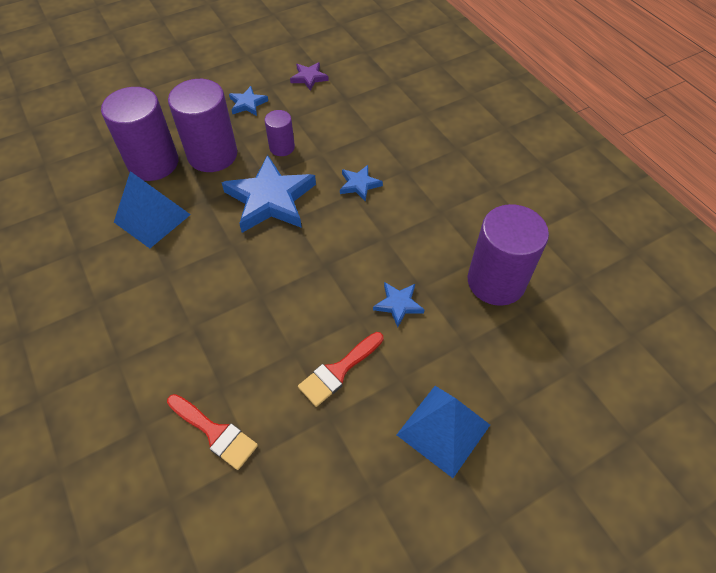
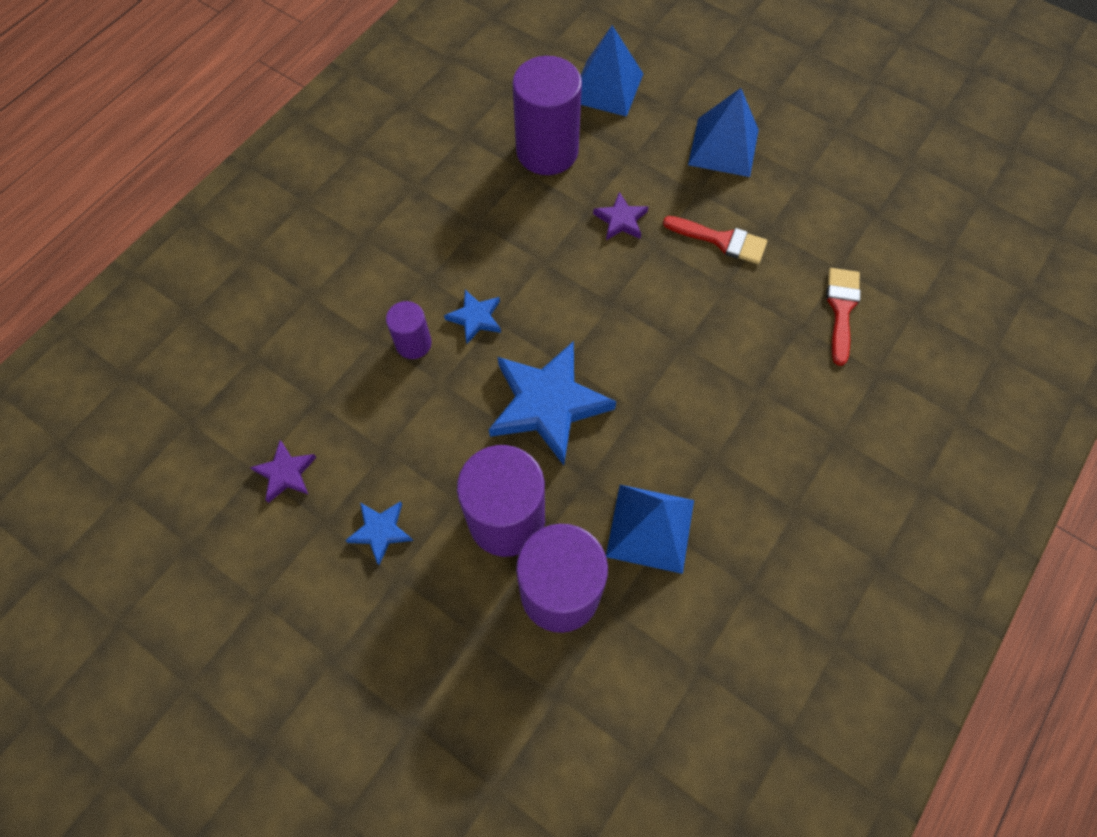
camera: 115 degrees left, 10 degrees up
(282, 147) = (451, 436): purple cylinder -> purple cylinder (413, 343)
(398, 304) = (621, 220): blue star -> purple star
(560, 359) = (606, 87): none -> blue pyramid

